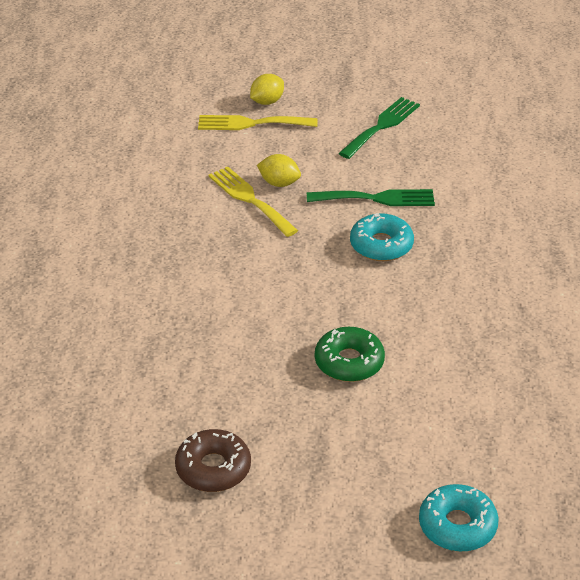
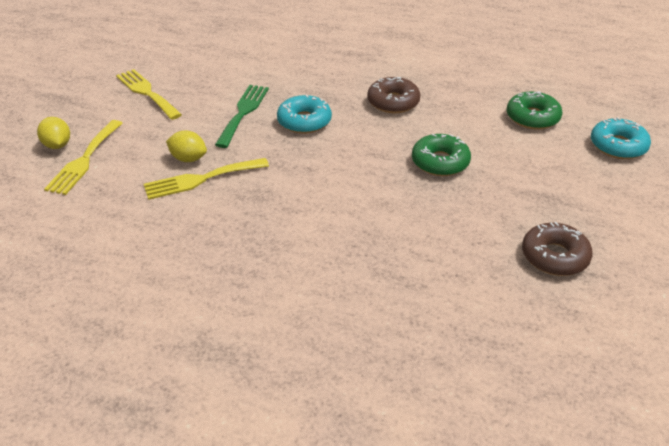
camera: 75 degrees left, 0 degrees up
(279, 183) = (188, 159): yellow lemon -> yellow lemon turned 75 degrees clockwise
(381, 126) = (147, 92): green fork -> yellow fork
(457, 307) = (393, 102): none -> brown donut
(486, 437) = (532, 117): none -> green donut

